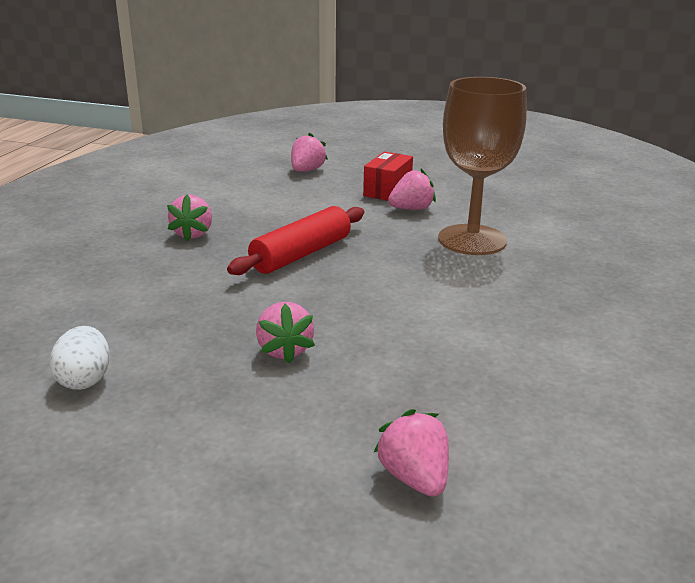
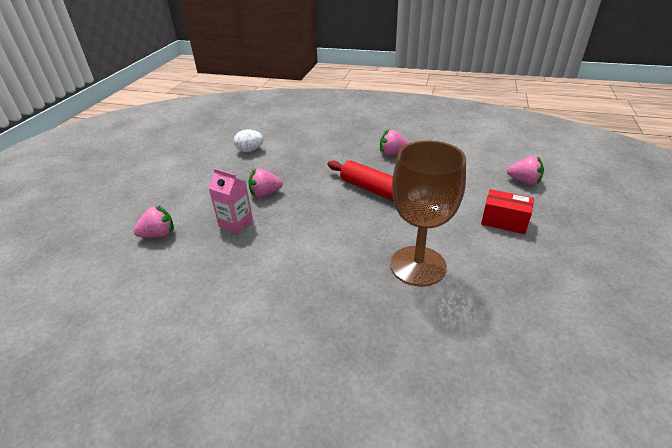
camera: 90 degrees right, 10 degrees up
(379, 378) = (236, 223): none -> pink carton
(411, 209) = (469, 234): pink strawberry -> none

